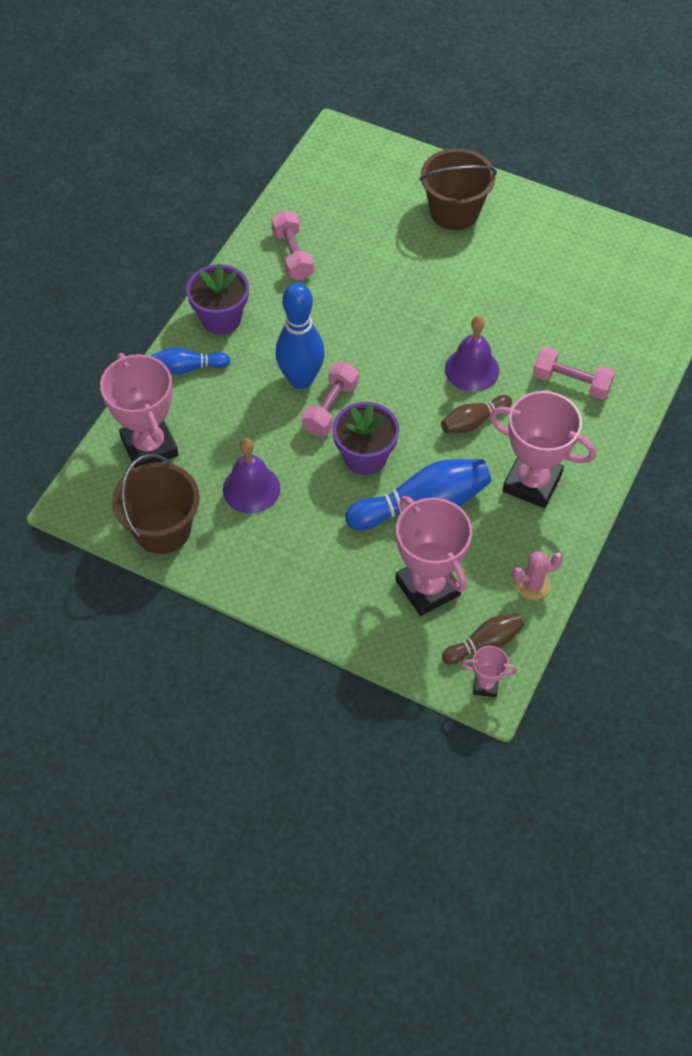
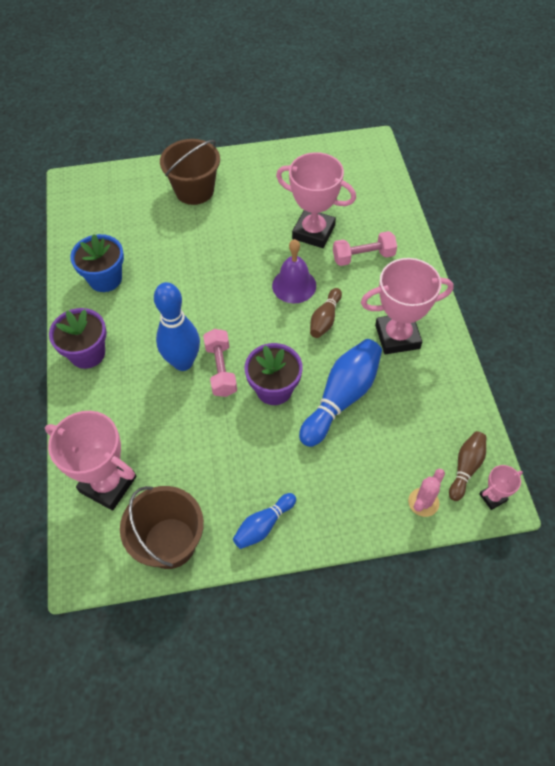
camera: 35 degrees left, 0 degrees up
(188, 368) = (90, 405): blue bowling pin -> blue bowling pin (263, 525)
(251, 488) = (212, 465): purple bell -> none
(293, 255) = (105, 279): pink dumbbell -> blue flower pot
(427, 587) = (395, 454): pink trophy -> pink trophy (313, 232)
(532, 584) = (458, 405): pink cactus -> pink cactus (423, 502)

